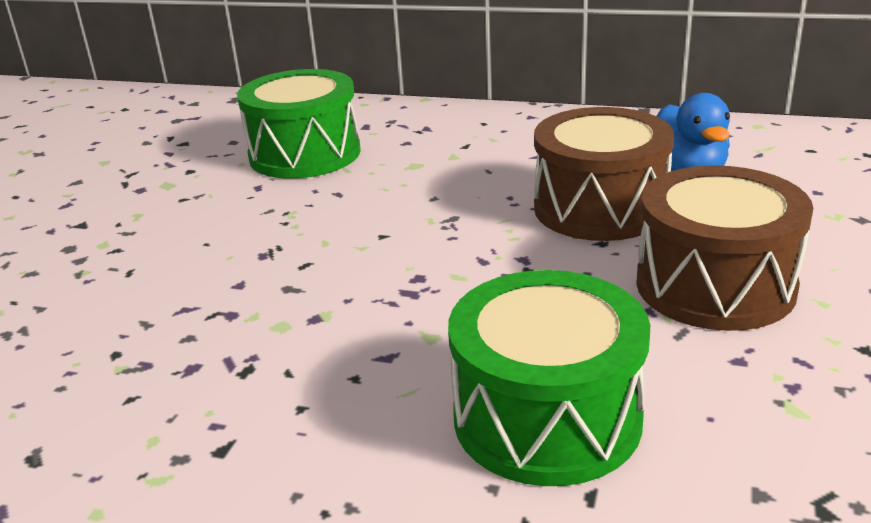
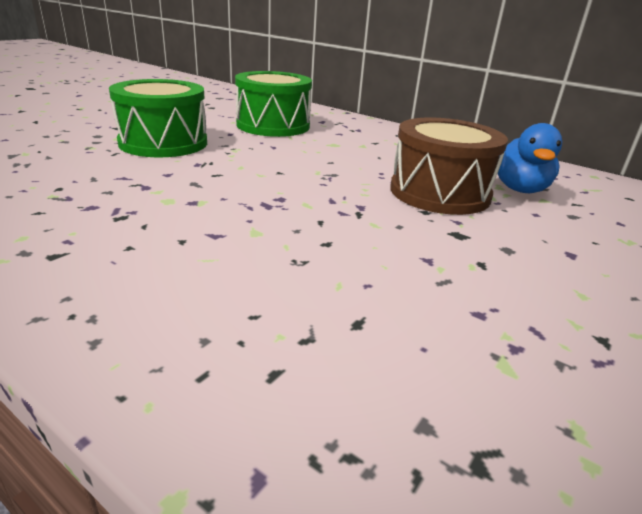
camera: 15 degrees right, 0 degrees up
(547, 418) = (289, 306): green drum -> green drum (163, 143)
(715, 285) = (494, 258): brown drum -> none

